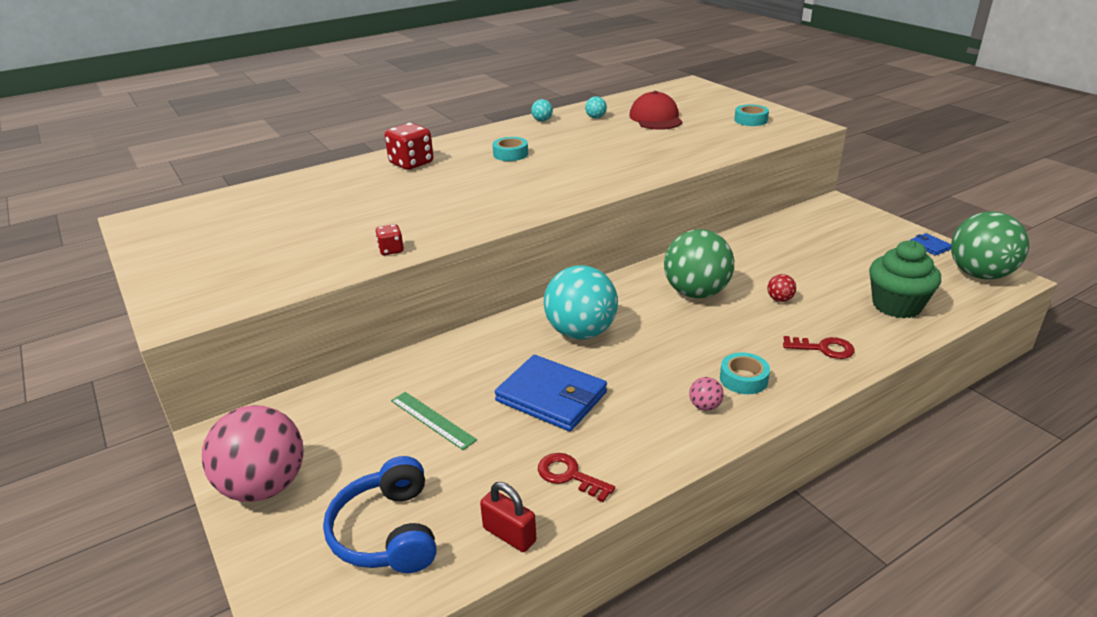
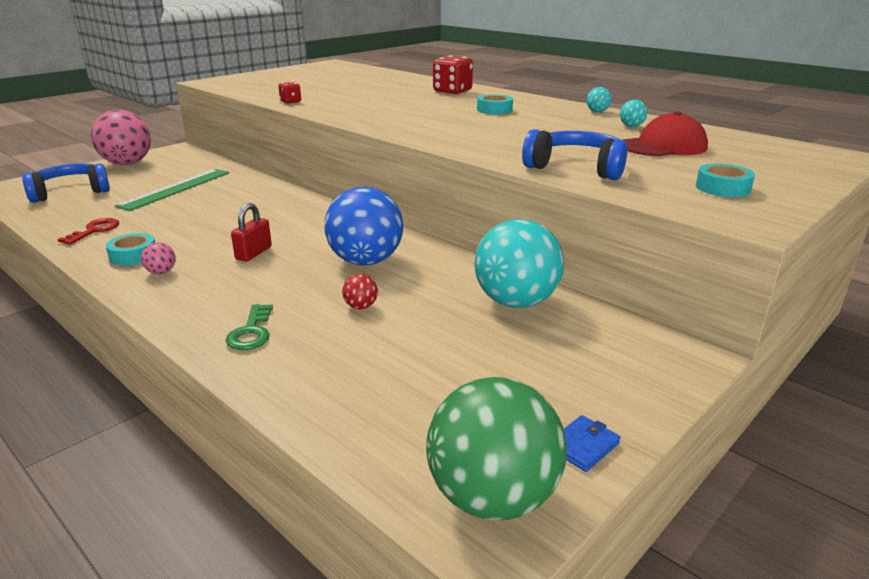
camera: 75 degrees right, 5 degrees down
(432, 420) = (176, 189): green ruler -> green ruler, size x1.61
(509, 535) = (46, 220): red padlock -> red padlock (253, 253)
(551, 397) = (193, 217): blue wallet -> none
(581, 332) = (286, 219): turquoise ball -> turquoise ball (516, 302)
(696, 293) = (365, 261): green ball -> blue ball
(702, 148) = (577, 168): none -> blue headphones
(743, 379) = (200, 288): turquoise tape -> turquoise tape (133, 255)
(824, 348) = (251, 332): red key -> green key
(896, 305) = (360, 392): green cupcake -> none

